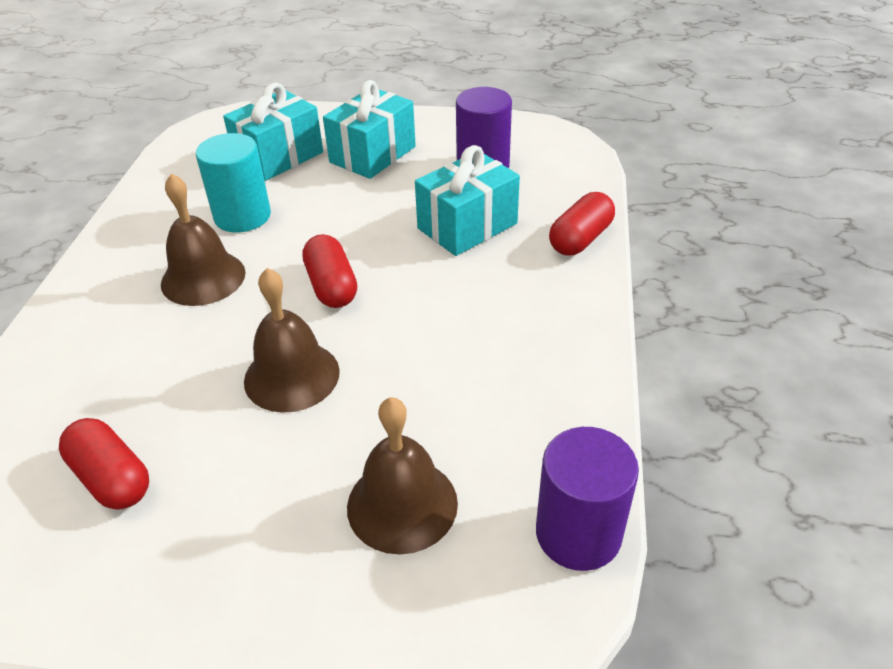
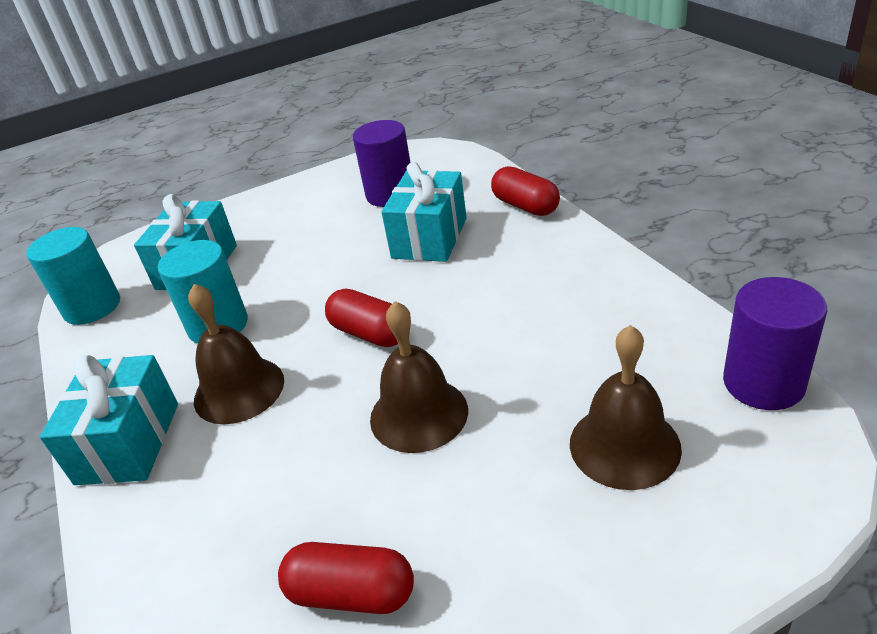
camera: 30 degrees left, 5 degrees down
(184, 153) = (92, 307): none -> turquoise cylinder
(372, 154) = (285, 227): turquoise gift -> turquoise gift (128, 442)
(580, 239) = (525, 206): red capsule -> red capsule turned 45 degrees counterclockwise

